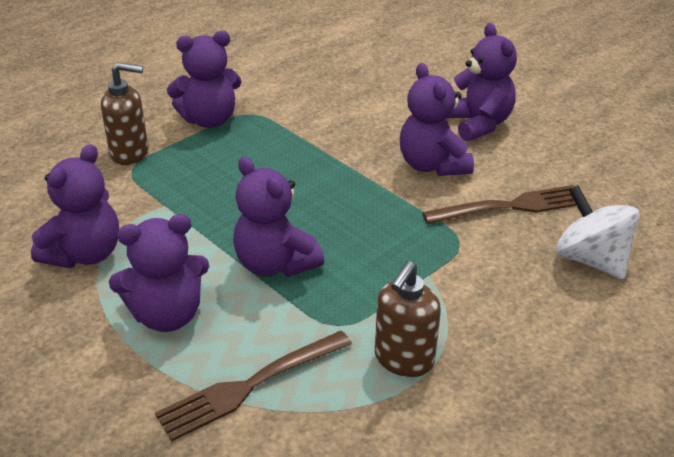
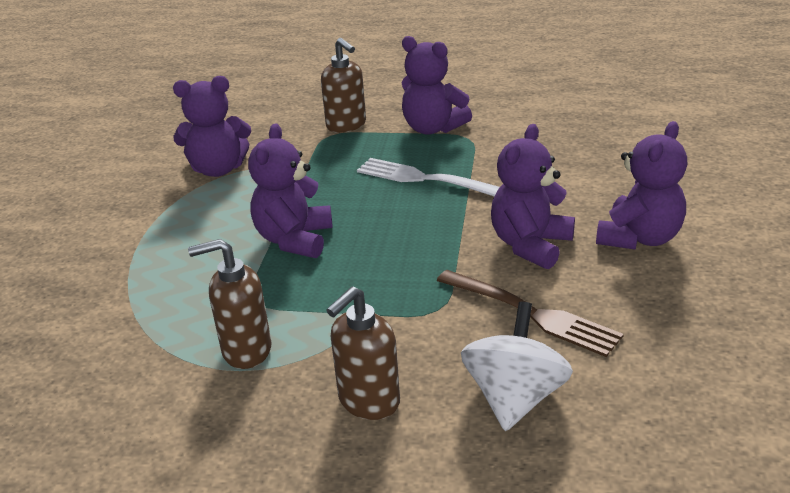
camera: 55 degrees right, 5 degrees down
(167, 315) = (190, 228): purple teddy bear -> none
(250, 385) = (150, 296): brown fork -> none
(280, 161) = (425, 179): none -> white fork
(533, 324) = (368, 401): none -> brown soap dispenser

